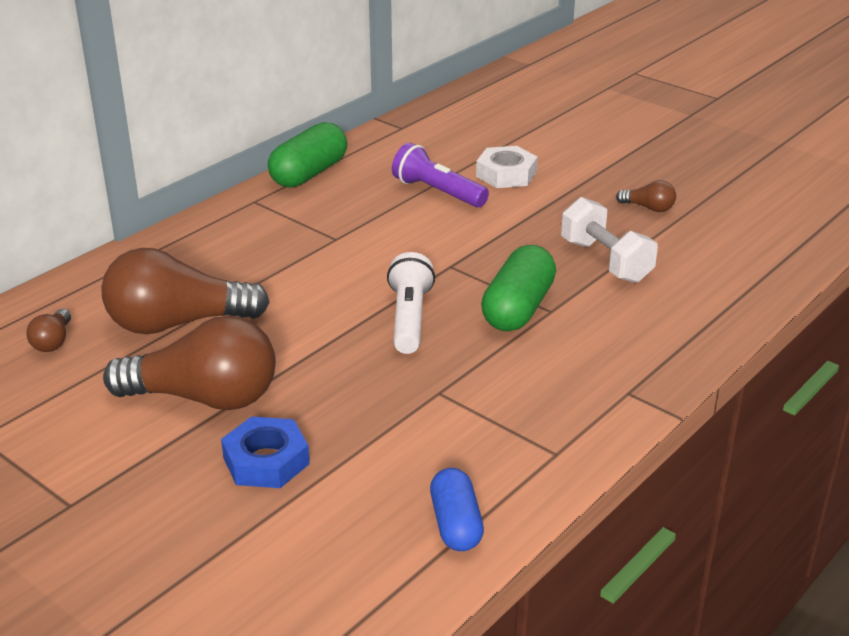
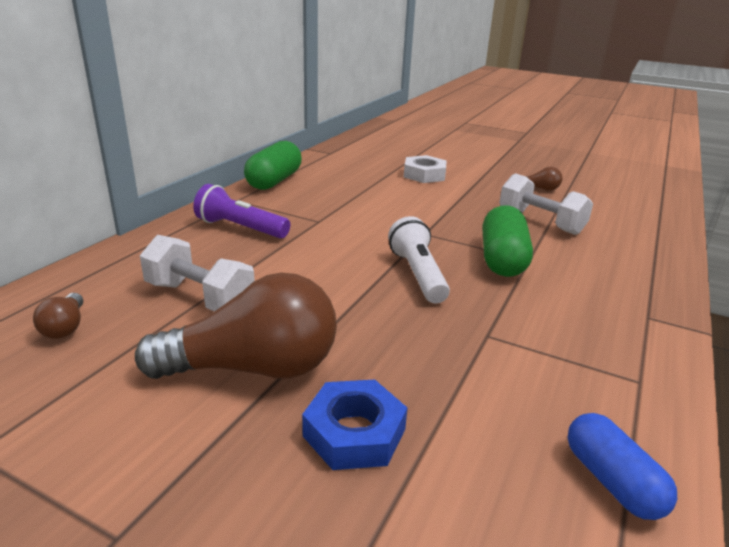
camera: 15 degrees left, 5 degrees down
(177, 323) = (199, 298): brown light bulb -> white dumbbell
(438, 192) = (382, 187): purple flashlight -> purple flashlight (240, 228)

